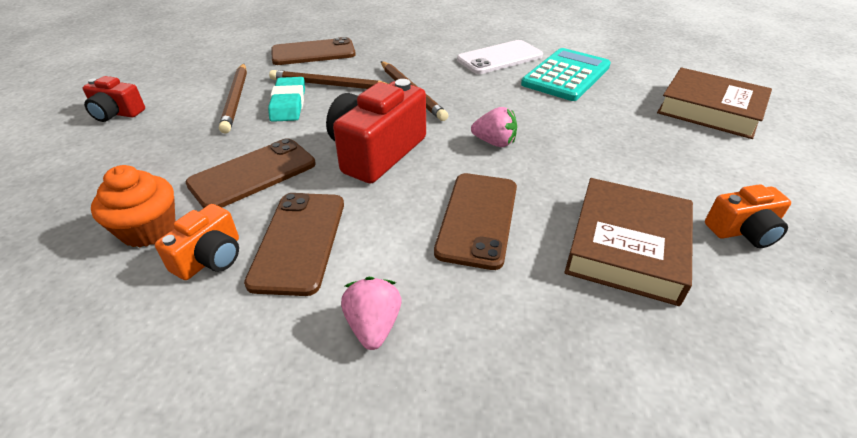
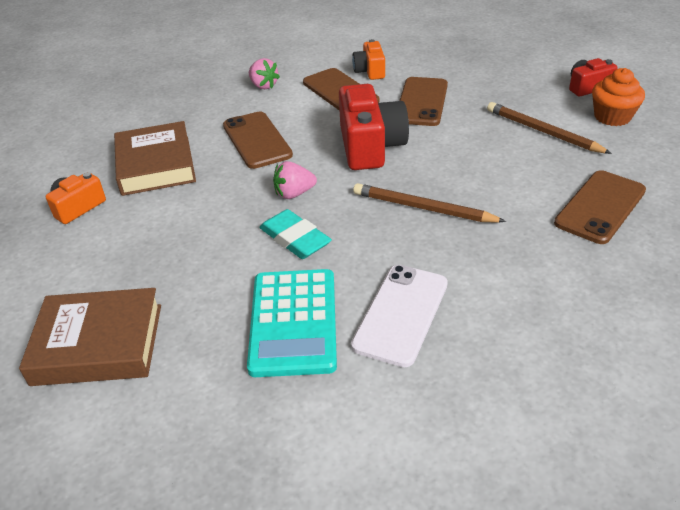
camera: 145 degrees right, 0 degrees up
(148, 229) = (419, 65): orange cupcake -> orange cupcake (612, 117)
(288, 103) = (499, 147): turquoise eraser -> turquoise eraser (295, 239)
(330, 85) = (504, 179): brown pencil -> none

